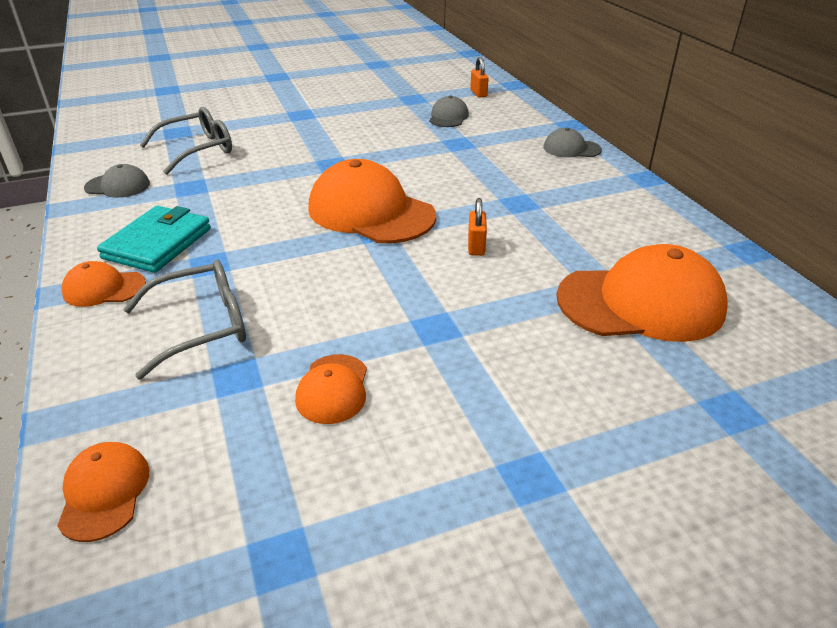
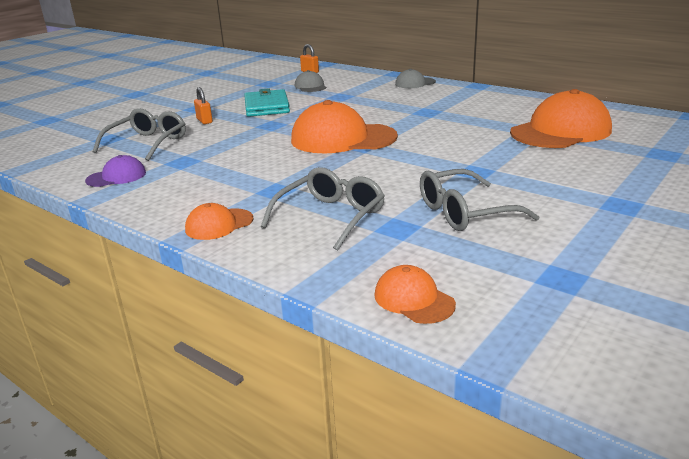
camera: 30 degrees left, 10 degrees down
(118, 186) = (116, 177): grey cap -> purple cap
(157, 243) = (215, 193): turquoise wallet -> turquoise wallet (266, 107)
(333, 389) = (465, 212): orange cap -> grey glasses
(476, 246) = (436, 135): orange padlock -> orange padlock (204, 121)

